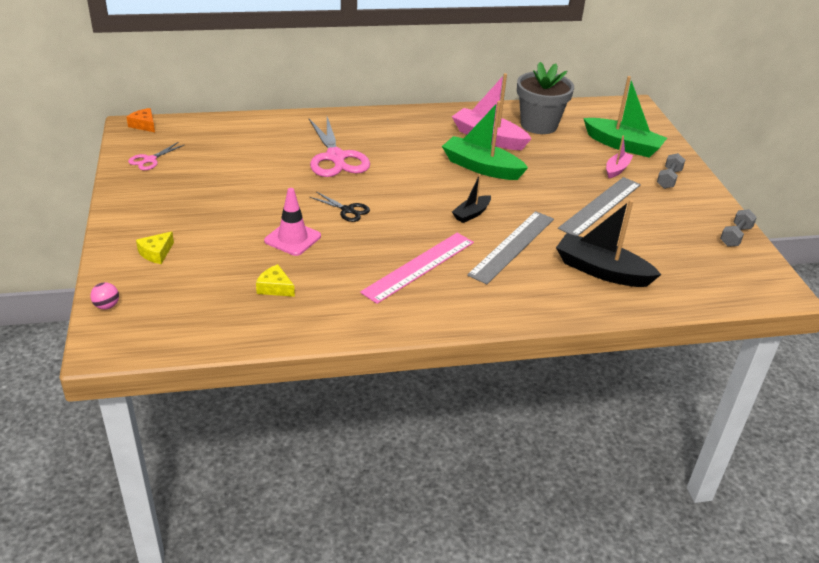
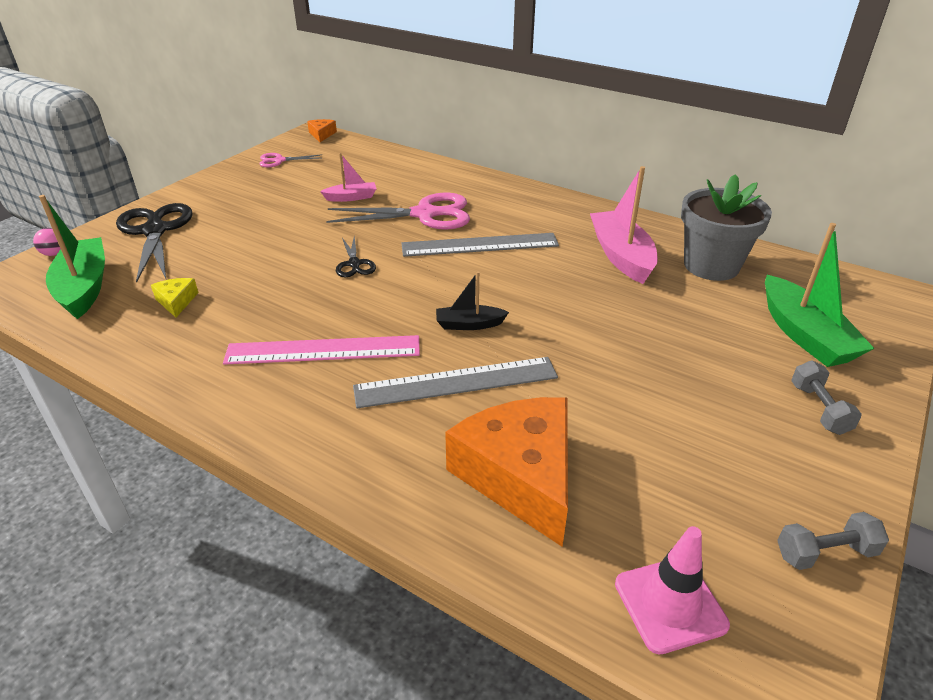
camera: 45 degrees right, 0 degrees up
(156, 253) = (155, 230): yellow cheese -> black scissors
(292, 238) = (266, 267): pink traffic cone -> pink traffic cone (670, 604)
(336, 158) = (426, 214): pink scissors -> pink scissors turned 120 degrees counterclockwise
(481, 167) = (562, 282): green boat -> green boat (84, 287)
(601, 206) = (650, 394): grey ruler -> grey ruler (480, 245)
(602, 271) = (520, 476): black boat -> orange cheese
(617, 169) = (747, 360): pink boat -> pink boat (351, 197)
(668, 179) = (819, 409): grey dumbbell -> grey dumbbell turned 75 degrees counterclockwise

